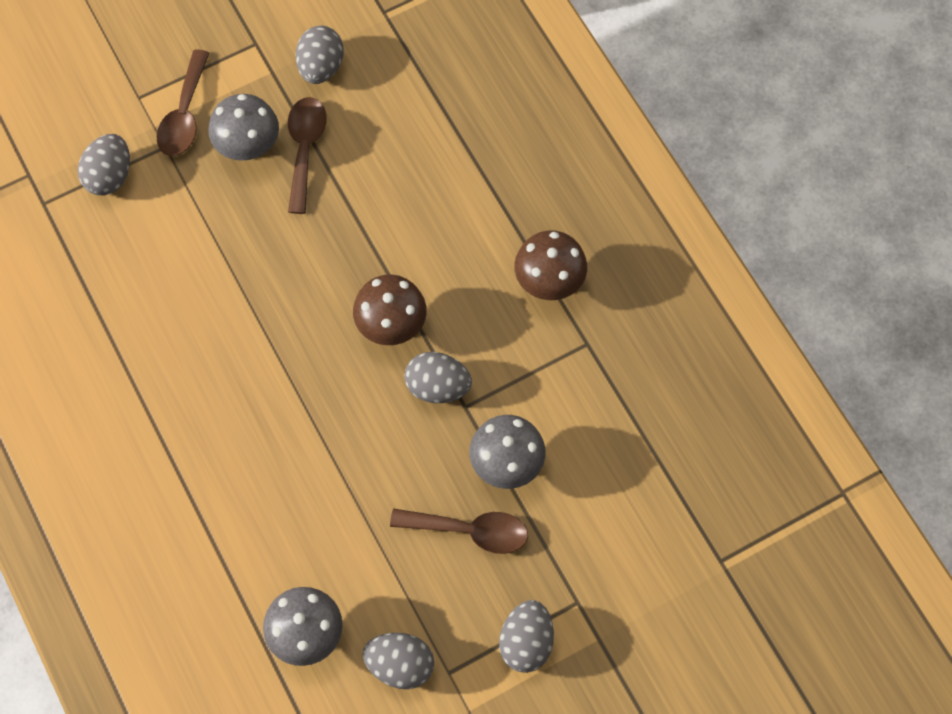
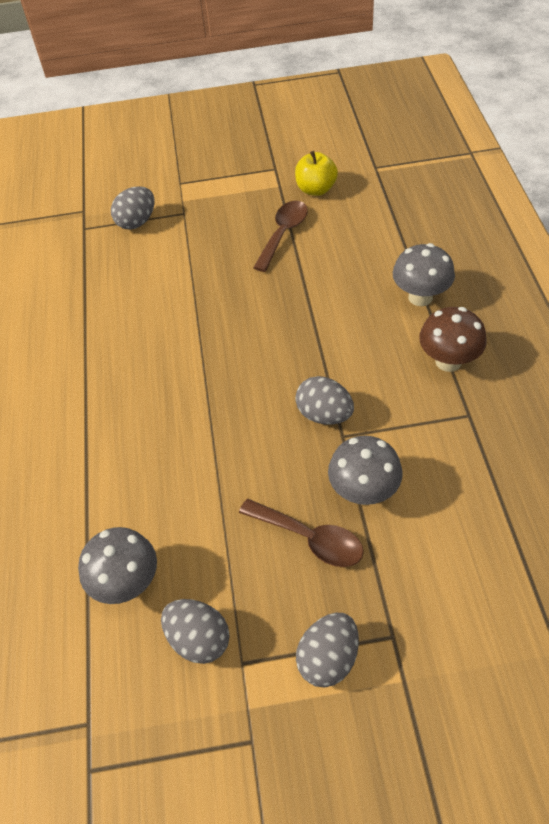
camera: 25 degrees right, 15 degrees down
(184, 114) = (206, 198): brown spoon -> none
(248, 147) = (242, 224): grey mushroom -> grey mushroom (420, 297)
(321, 67) = (316, 189): grey egg -> yellow apple
(391, 326) = (302, 361): brown mushroom -> none

